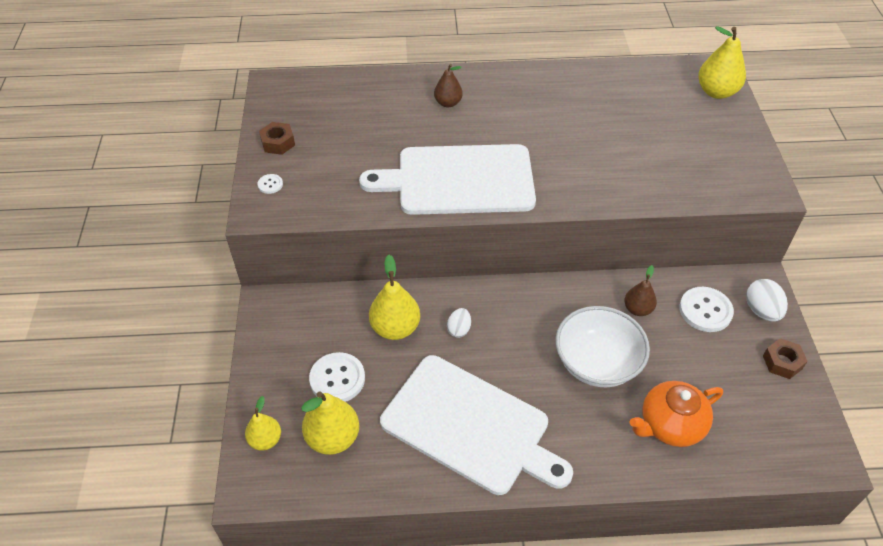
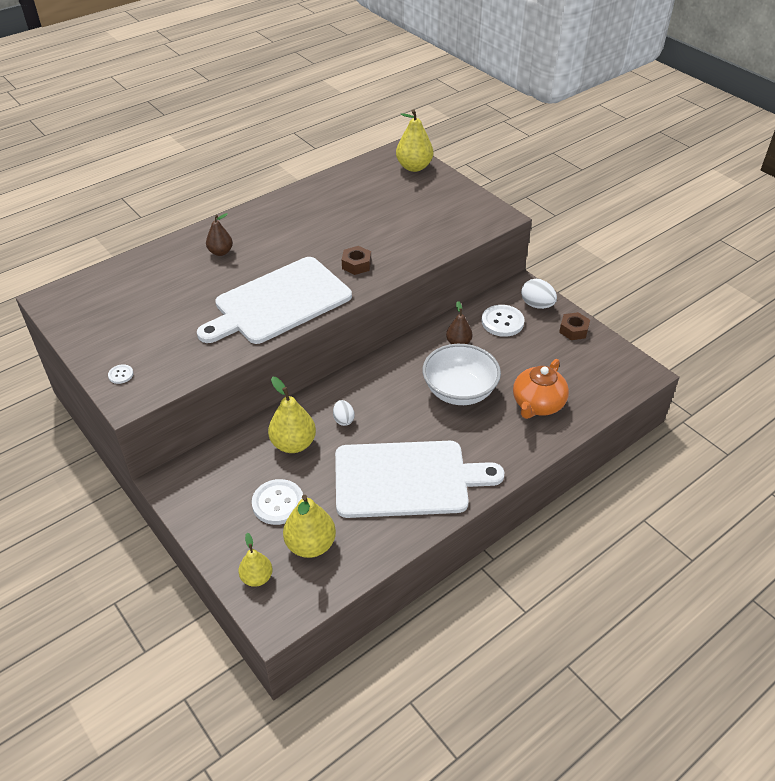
camera: 35 degrees left, 5 degrees down
(278, 143) = (98, 341): brown nut -> brown nut (356, 265)

